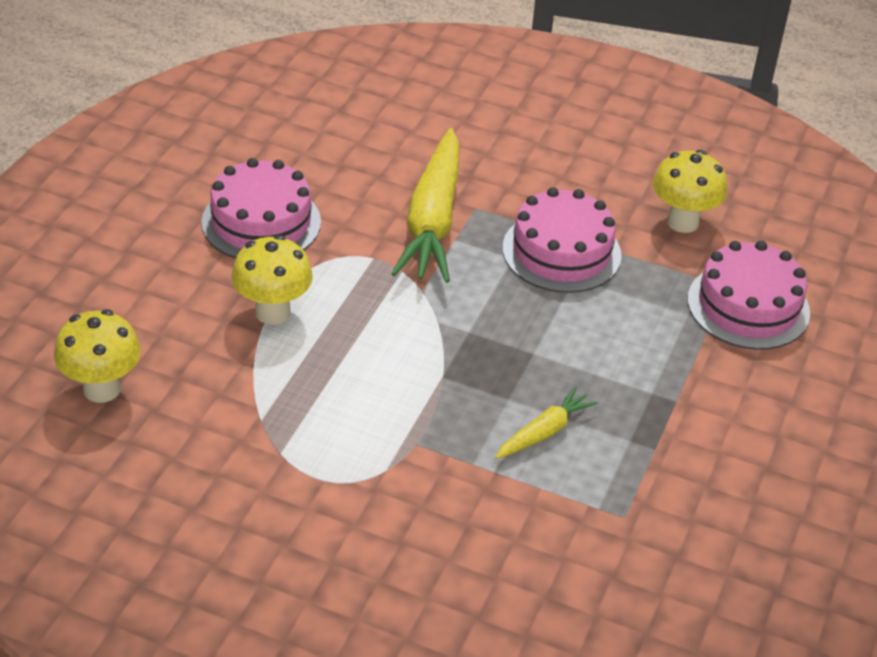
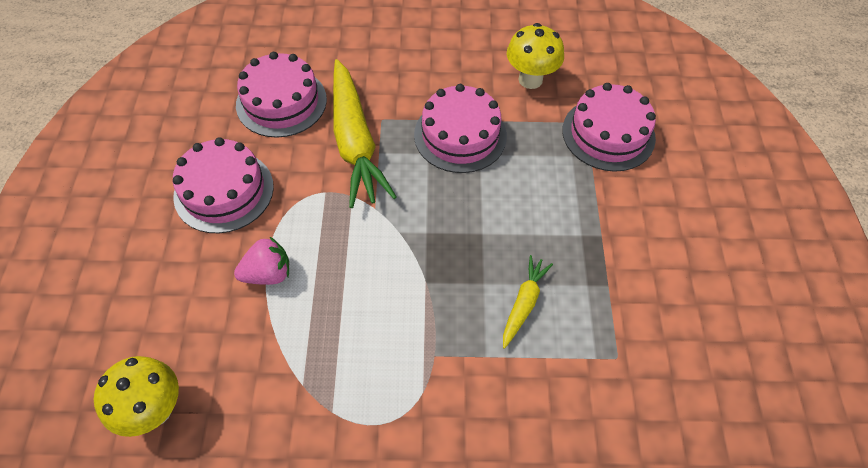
camera: 20 degrees left, 15 degrees up
(272, 312) = (268, 274): yellow mushroom -> pink strawberry
(367, 156) = (281, 102): none -> pink cake

